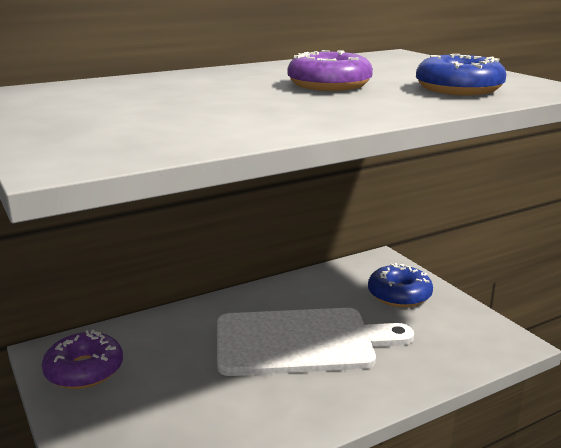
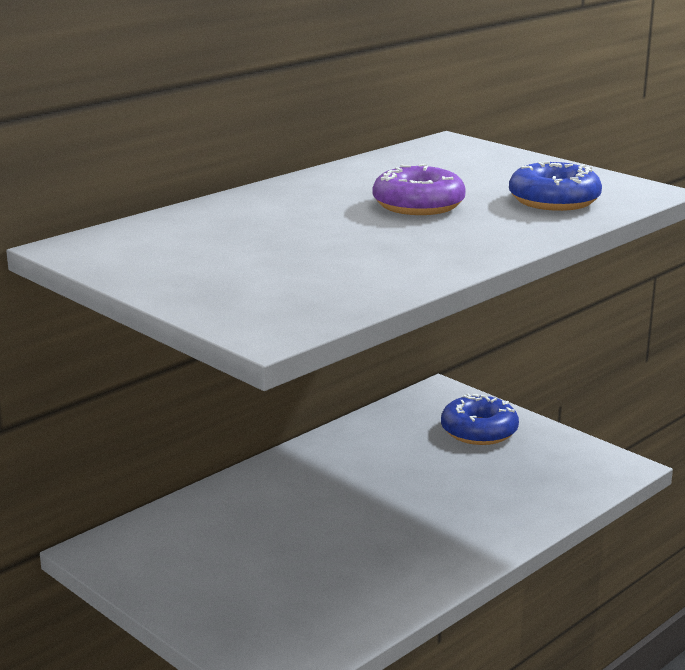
camera: 15 degrees left, 0 degrees up
(84, 370) = (158, 562): purple donut -> none
(300, 341) = (391, 497): white cutting board -> none

